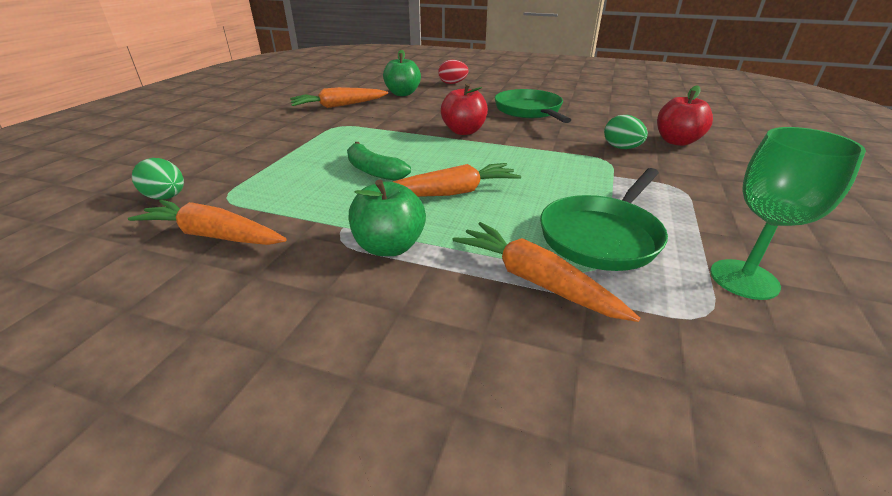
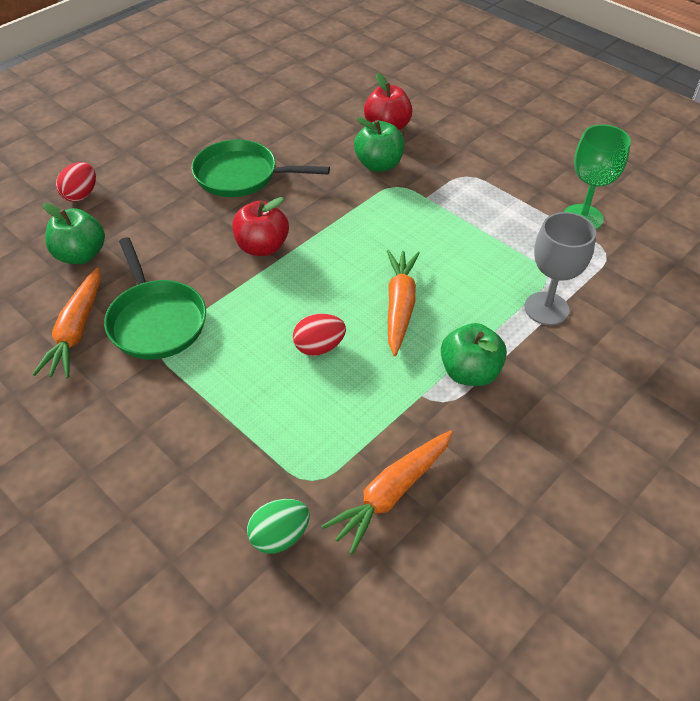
camera: 65 degrees left, 15 degrees up
(373, 171) = (319, 347): green banana -> red egg
(535, 280) = (546, 308): orange carrot -> grey goblet
(602, 236) = (510, 251): green pan -> green pan (156, 321)
(621, 148) = (379, 165): green egg -> green apple

